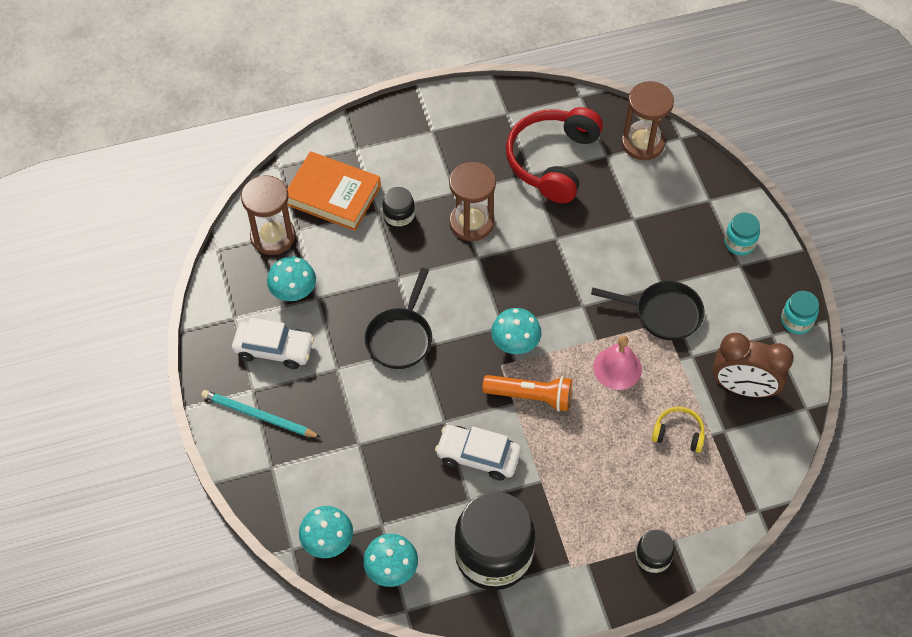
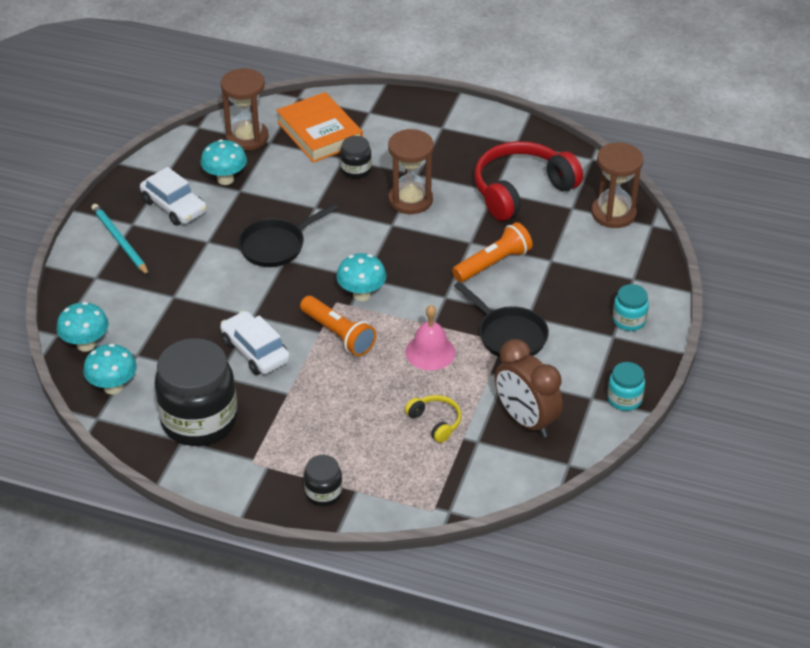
camera: 35 degrees right, 15 degrees down
(592, 249) = (493, 263): none -> orange flashlight

